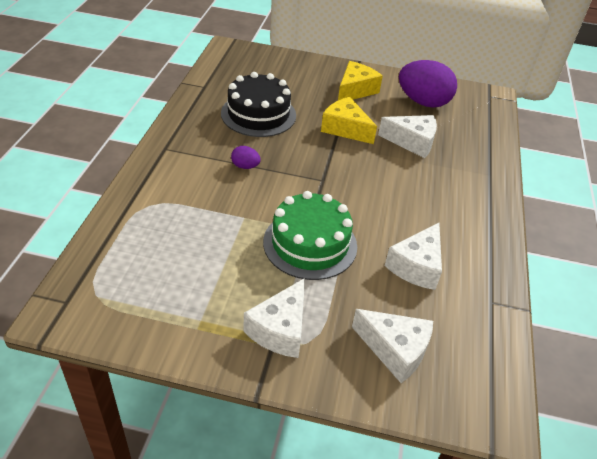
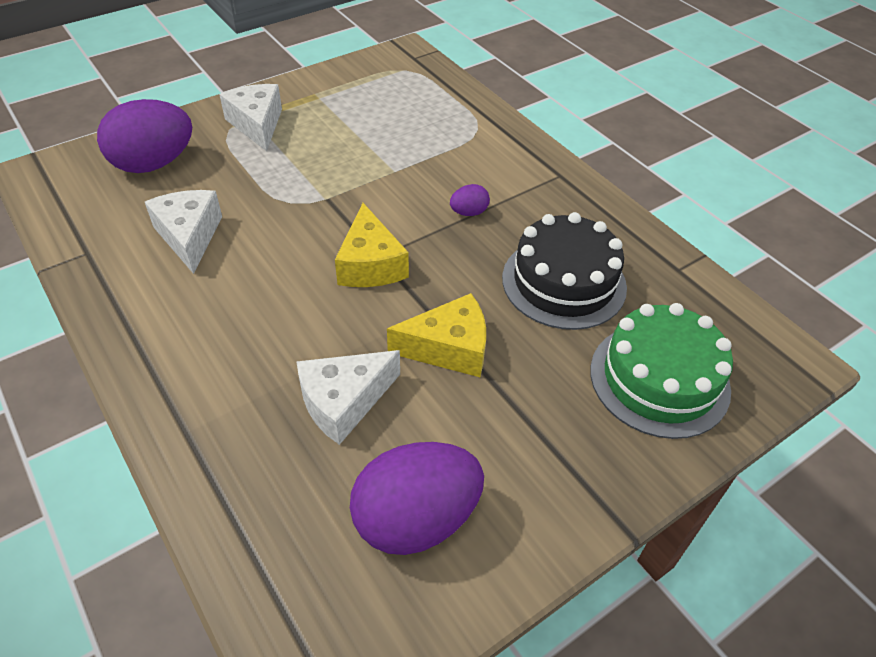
camera: 135 degrees right, 5 degrees up
(310, 244) = (310, 189): green cake -> green cake (659, 379)
(355, 90) = (535, 441): yellow cheese -> yellow cheese (370, 264)
(395, 350) = (154, 164): white cheese -> purple egg

